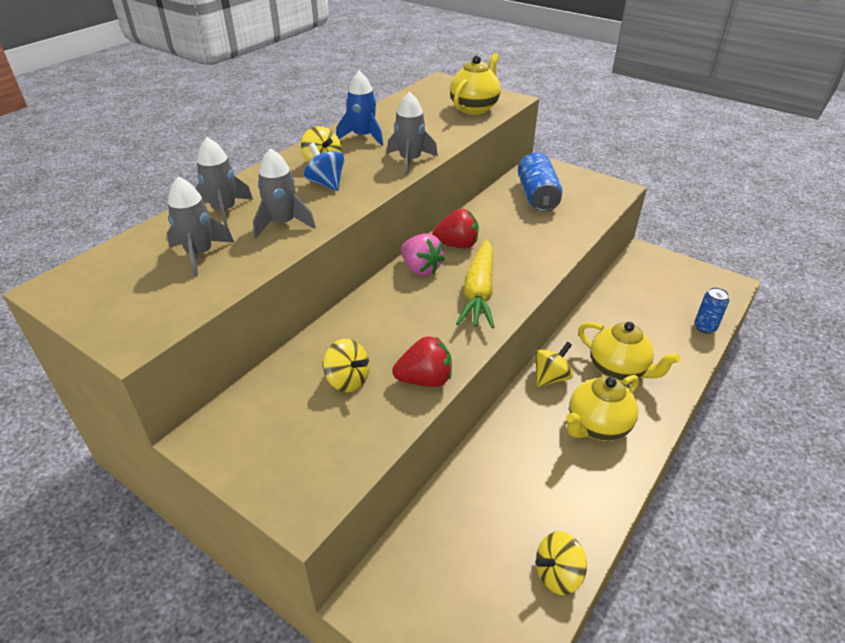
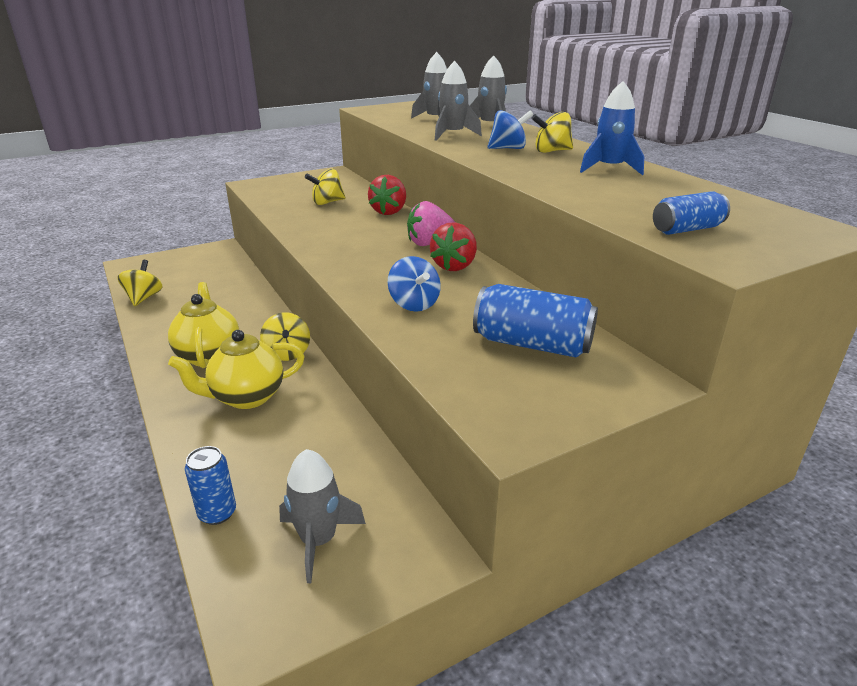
camera: 115 degrees right, 10 degrees down
(410, 161) = (530, 176): grey rocket -> grey rocket (319, 540)
(425, 379) = (294, 221): red strawberry -> red strawberry (389, 212)
(474, 108) = (687, 229): yellow teapot -> blue can
(479, 292) = (365, 258): yellow carrot -> none
(532, 245) = (414, 304): none -> blue spinning top

